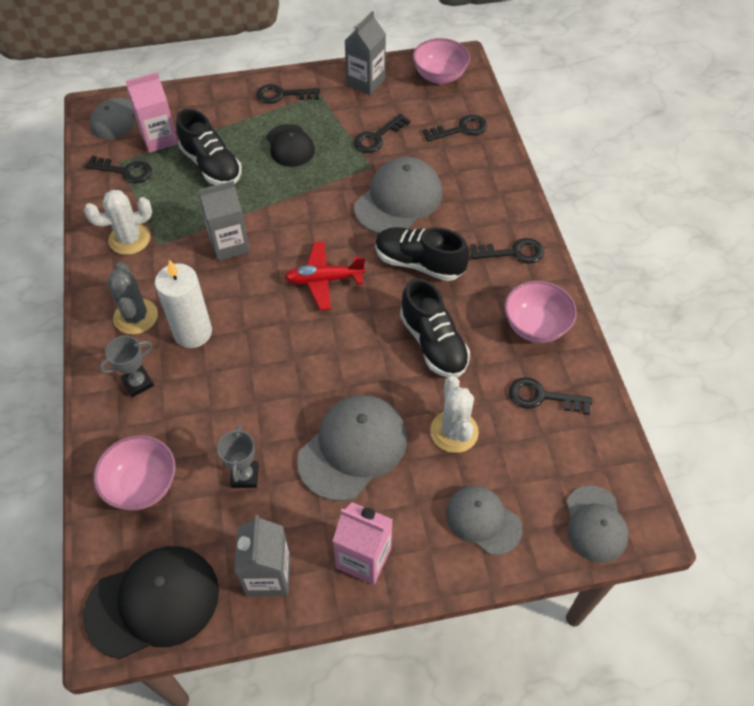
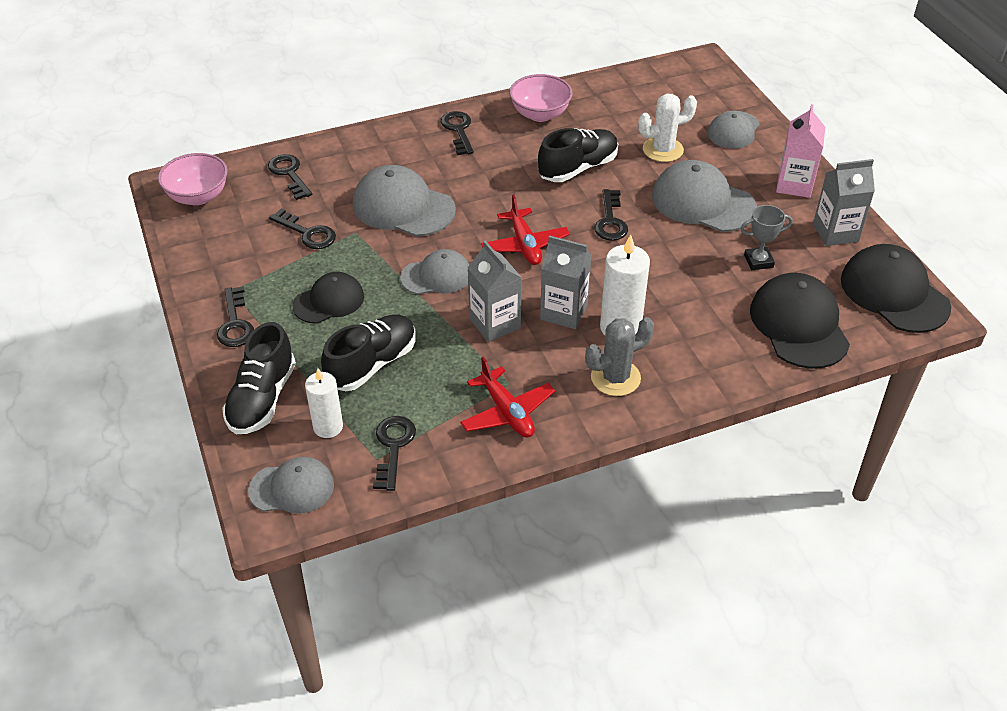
camera: 100 degrees left, 10 degrees down
(129, 239) = (507, 412): white cactus -> red plane
(138, 383) = (695, 355): grey trophy -> none
(142, 485) = (799, 325): pink bowl -> black cap
(159, 139) = (328, 427): pink carton -> white candle
(365, 82) = (208, 254): grey carton -> grey carton (564, 312)
(419, 263) = (486, 185): black shoe -> black shoe (262, 399)
(542, 397) = (611, 108): black key -> black key (610, 220)
(595, 524) = (710, 81): grey cap -> grey cap (436, 276)

